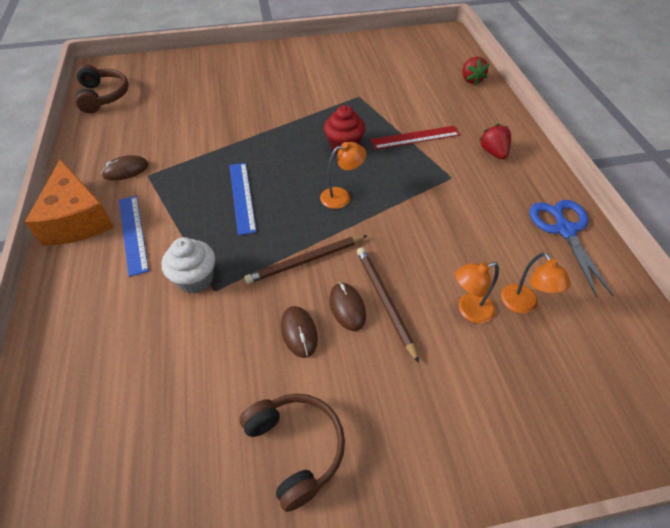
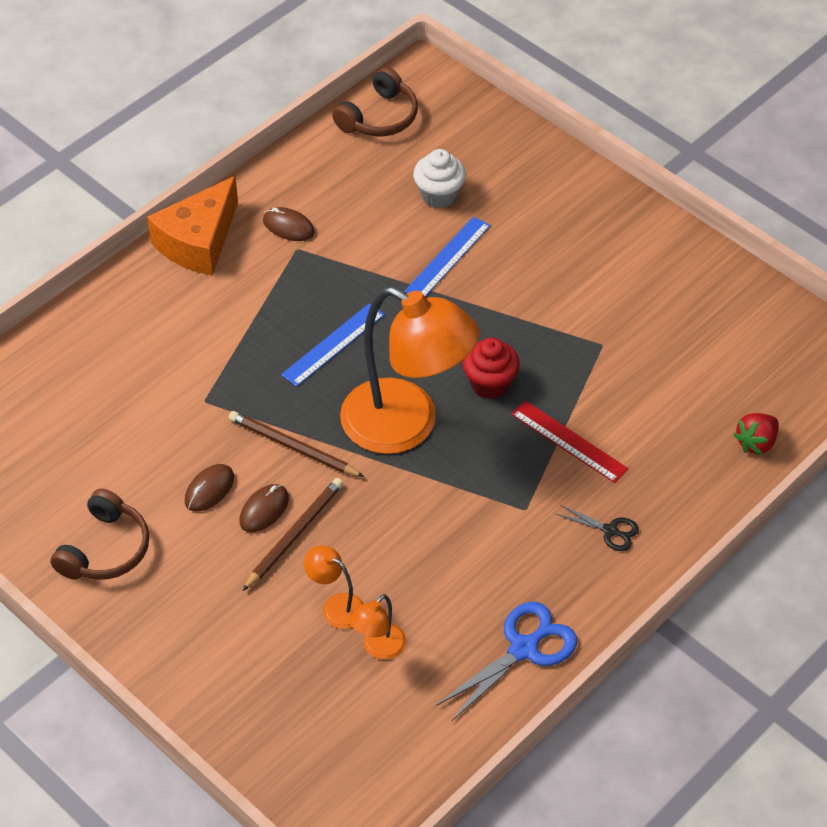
camera: 55 degrees right, 0 degrees up
(133, 234) = (216, 295): blue ruler -> blue ruler (447, 258)
(195, 279) = (205, 379): white cupcake -> white cupcake (439, 195)
(341, 196) = (406, 426): orange lamp -> orange lamp, size x2.43
(493, 152) = (610, 531): red strawberry -> black scissors

